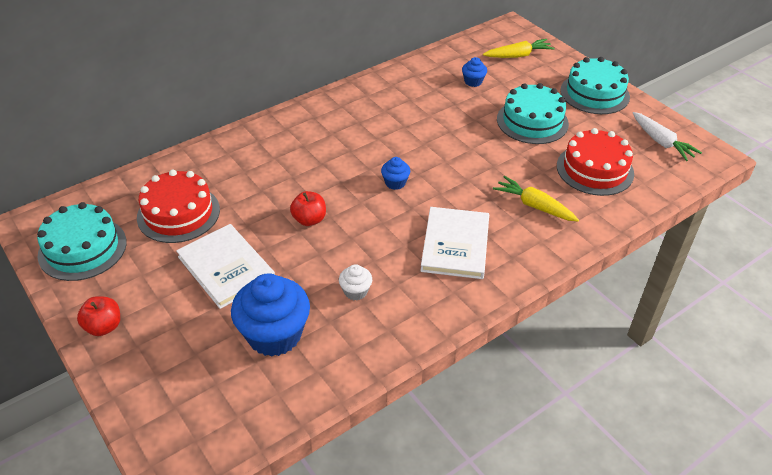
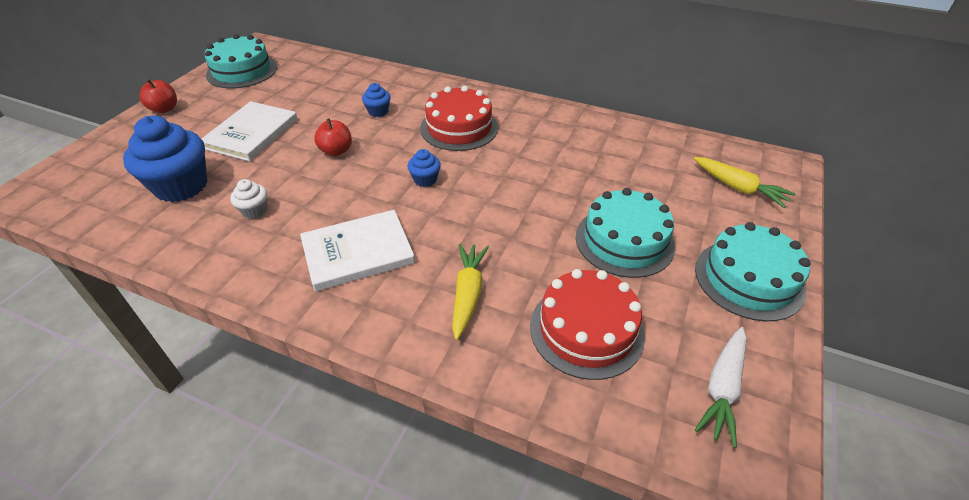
camera: 60 degrees right, 0 degrees up
(178, 213) = (303, 90): red cake -> red cake (459, 128)
(473, 81) = (645, 172): blue cupcake -> blue cupcake (378, 111)

